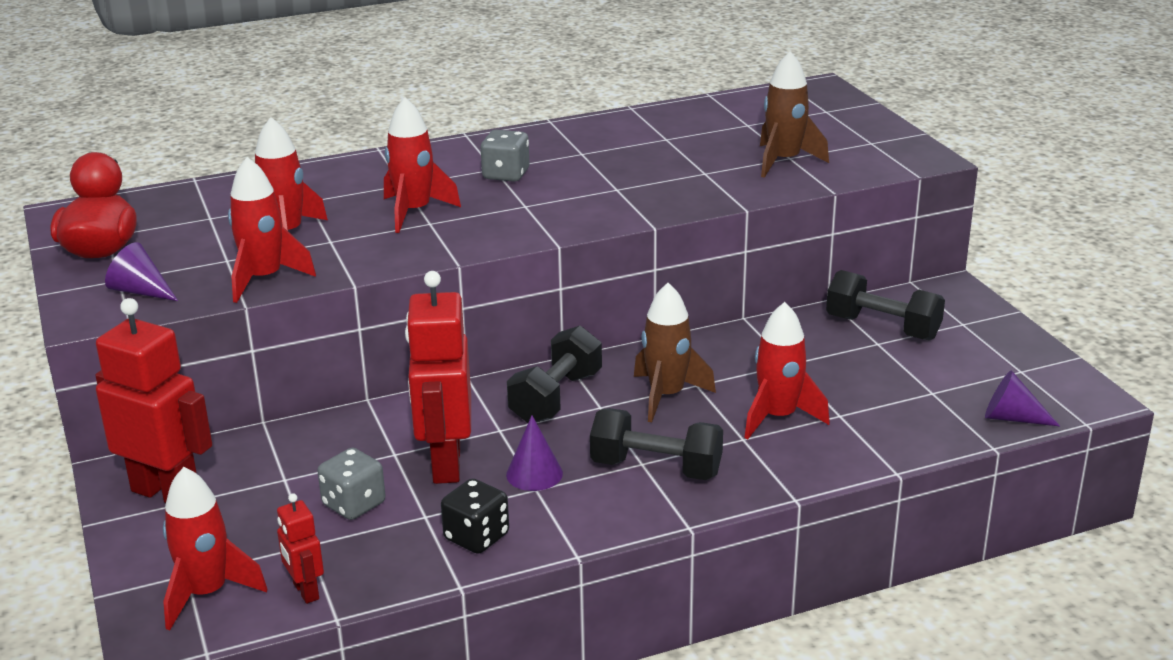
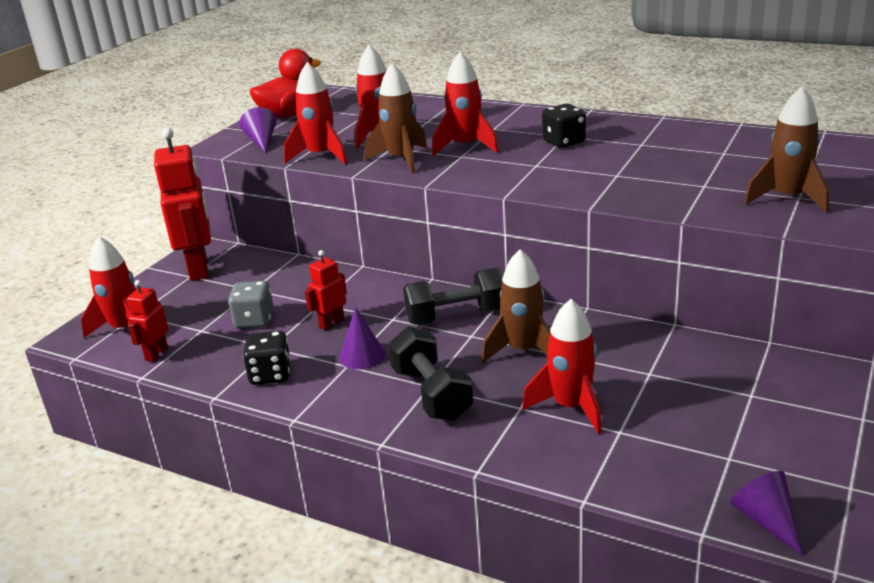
camera: 50 degrees right, 0 degrees up
(372, 249) = (401, 159): none -> brown rocket
(445, 464) = (331, 323): red robot -> red robot, size x0.49
(506, 175) = (563, 142): grey dice -> black dice
(882, 328) = (777, 385): black dumbbell -> none

